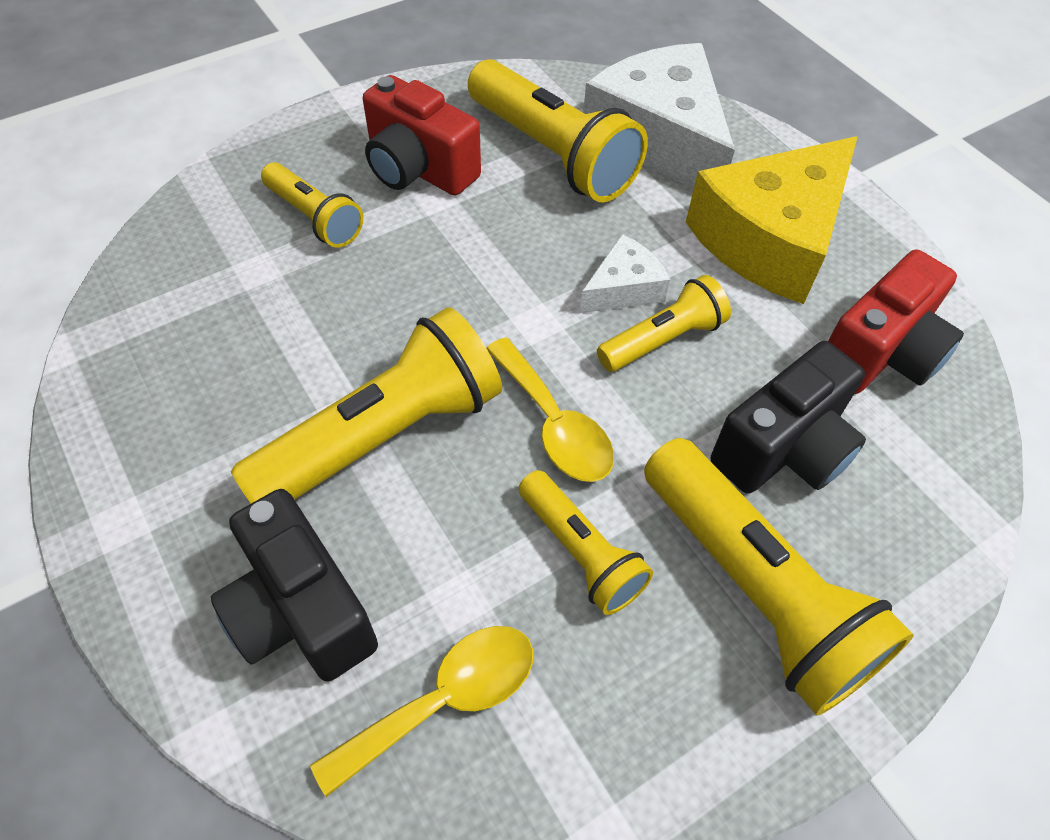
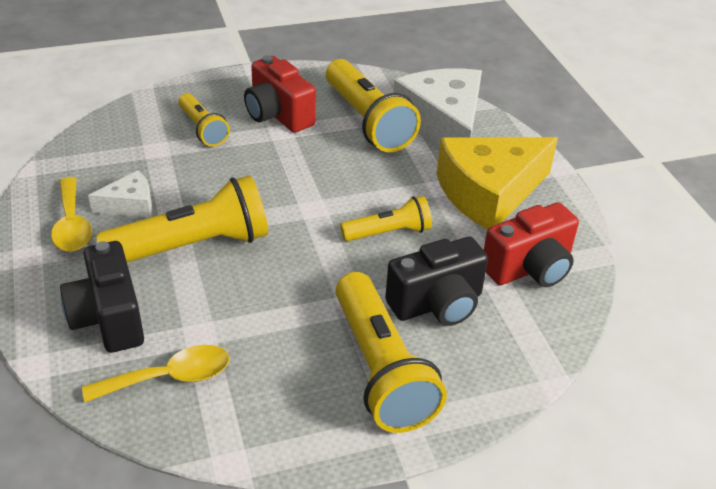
camera: 15 degrees right, 15 degrees down
(554, 424) = (298, 261): yellow spoon -> yellow spoon (72, 225)
(580, 552) = (282, 327): yellow flashlight -> none
(623, 288) = (377, 201): white cheese -> white cheese (130, 205)

